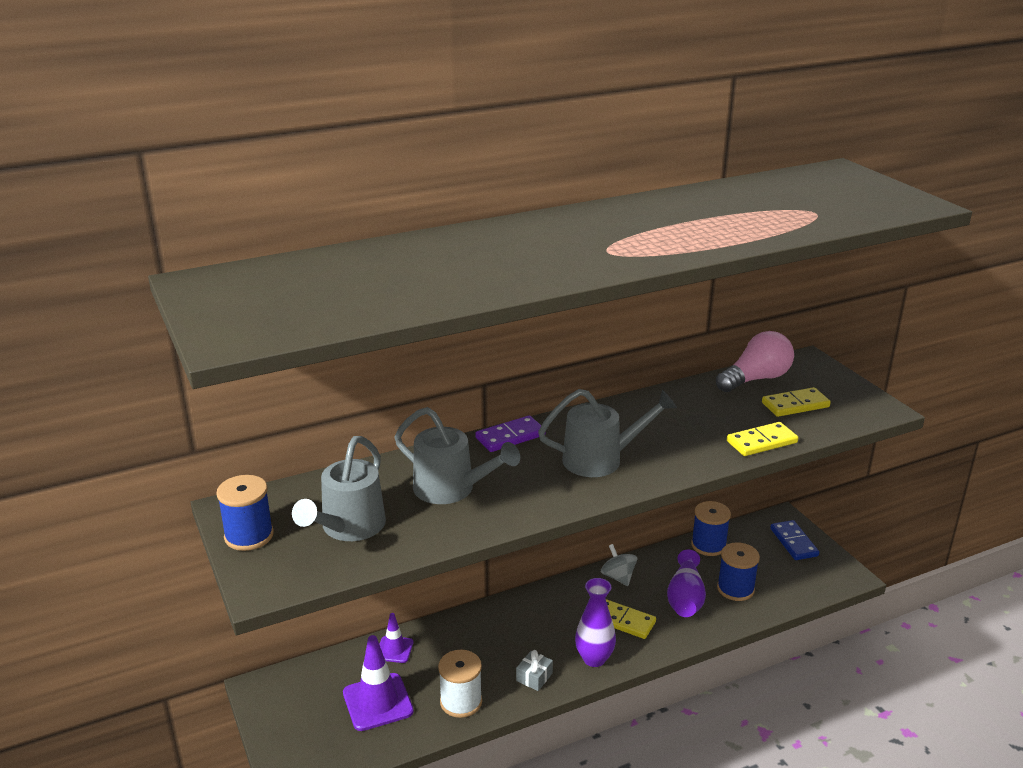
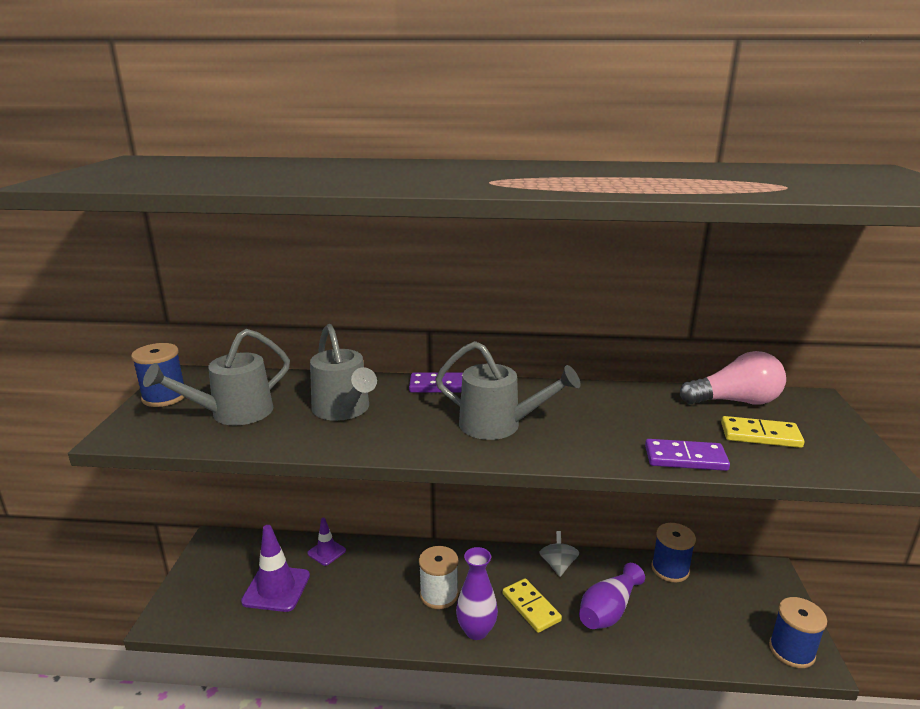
camera: 30 degrees right, 5 degrees down
(461, 702) = (335, 617): white spool -> white spool (439, 594)
(534, 677) = (411, 623): grey gift -> none
(735, 589) = (668, 622): blue spool -> blue spool (791, 651)
(761, 442) = (685, 458): yellow domino -> purple domino
(794, 542) = (768, 600): blue domino -> none

